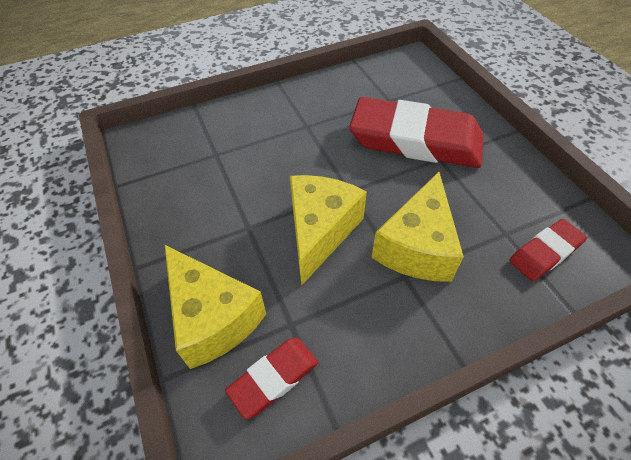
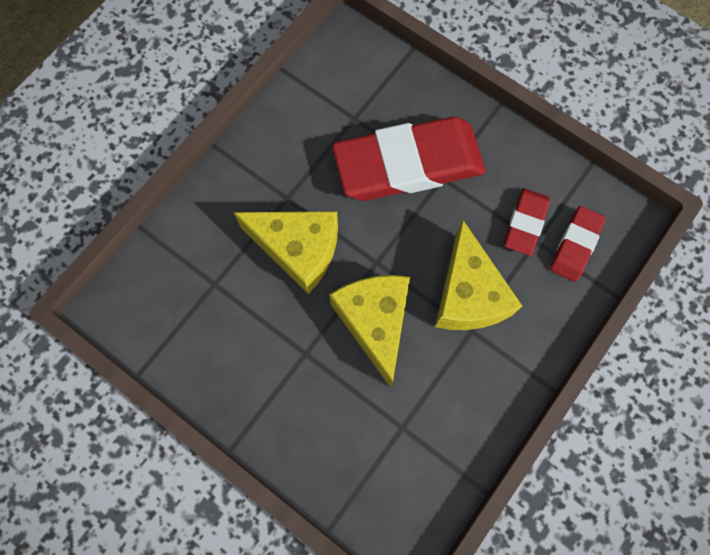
camera: 30 degrees left, 20 degrees up
(213, 317) = (334, 458): yellow cheese -> yellow cheese (298, 250)
(274, 378) = (416, 479): red eraser -> red eraser (525, 223)

